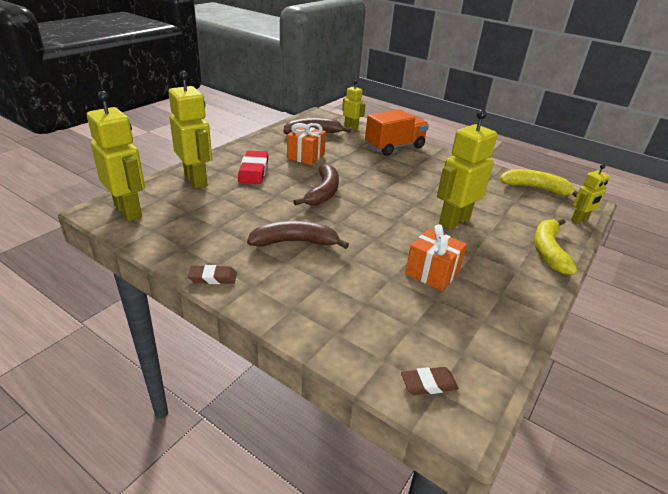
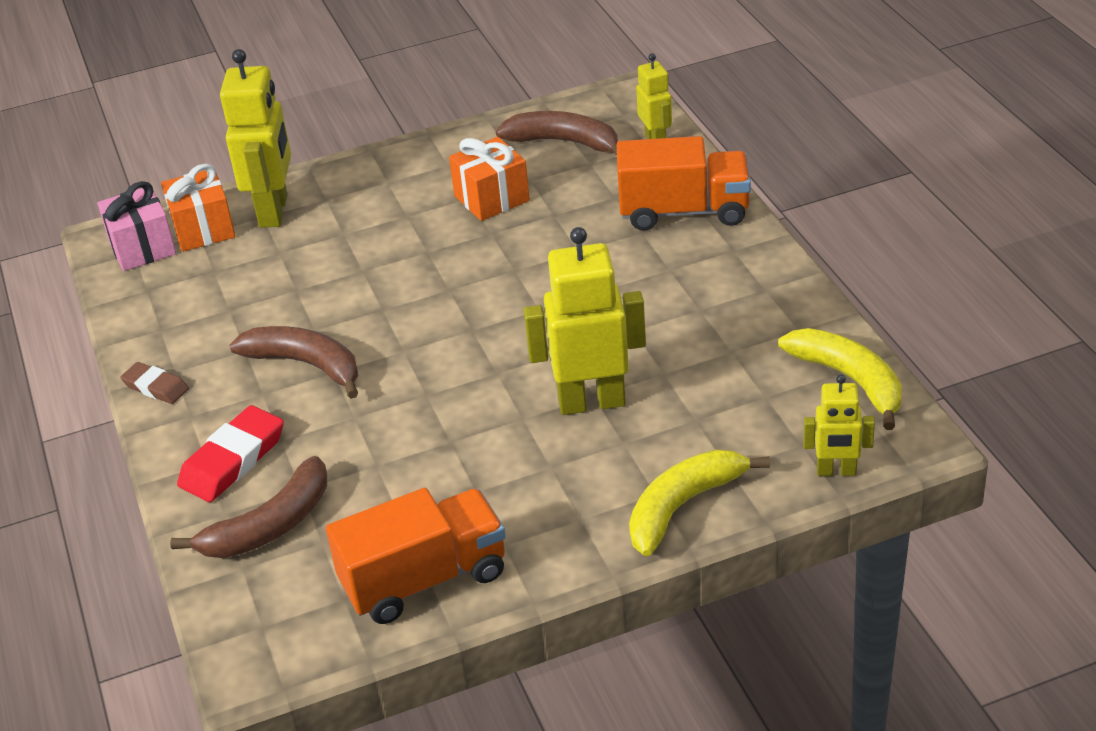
camera: 40 degrees right, 5 degrees up
(128, 211) = (142, 248): yellow robot -> pink gift
(253, 171) = (375, 211): red eraser -> red eraser (233, 460)
(323, 192) = (440, 285): brown banana -> brown banana (269, 526)
(428, 383) = (260, 614): brown eraser -> none
(432, 273) = (443, 477): orange gift -> orange gift (203, 229)
(489, 325) = (424, 579): none -> orange truck

